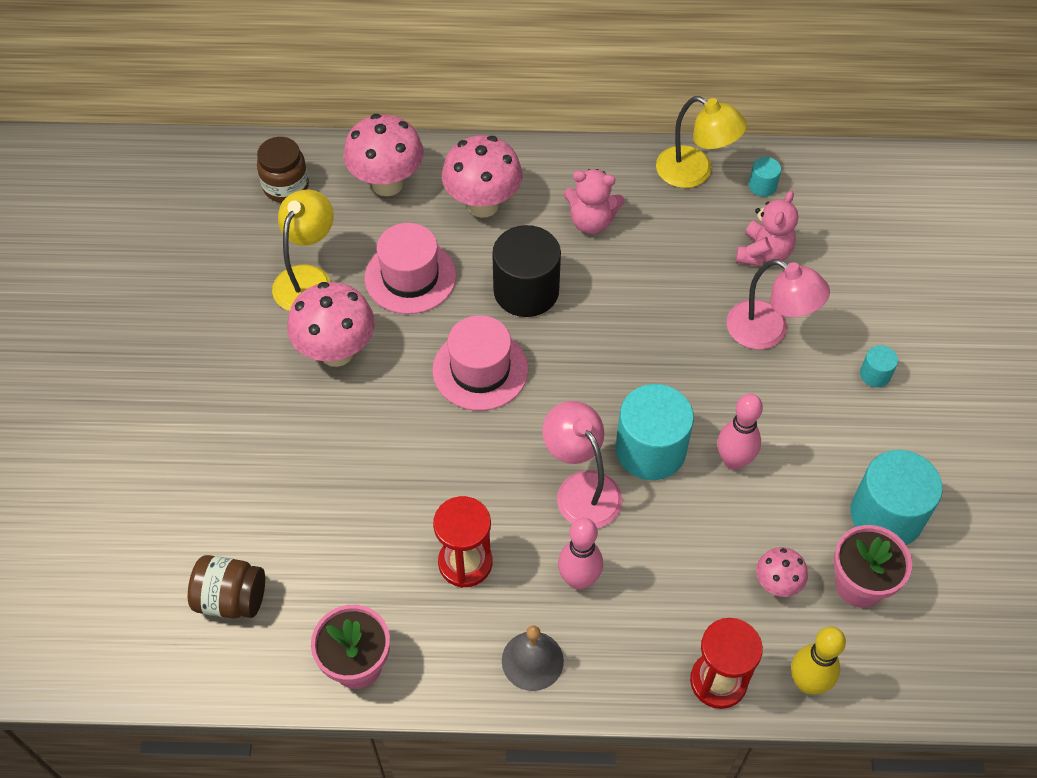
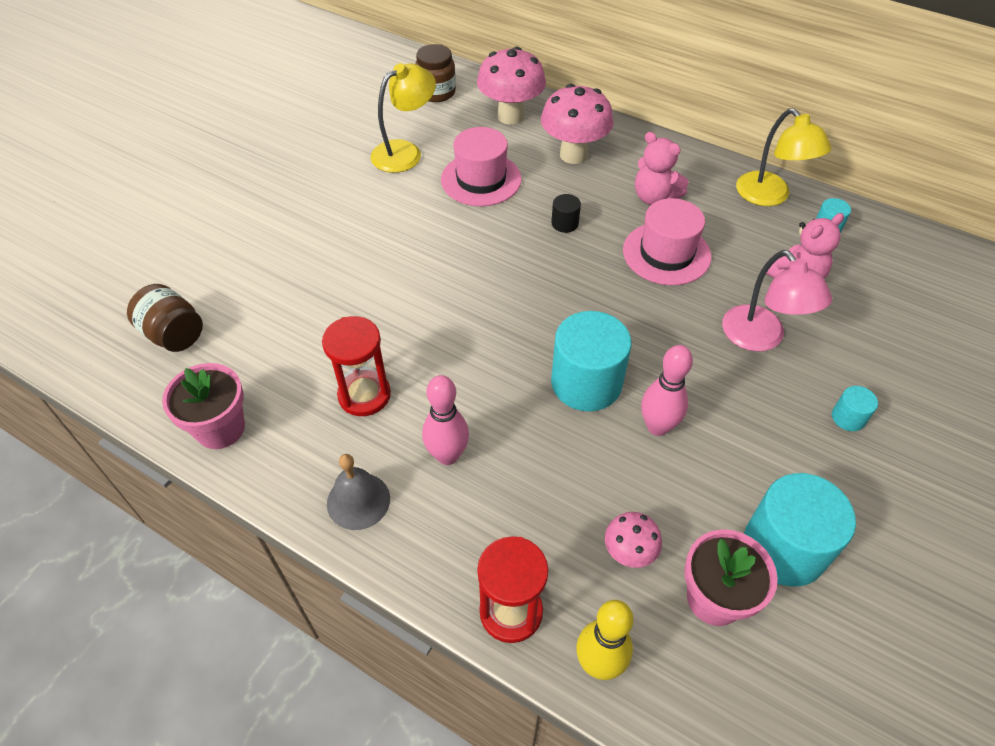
camera: 30 degrees right, 5 degrees down
(336, 352) = (387, 206): pink mushroom -> none
(480, 370) = (486, 262): pink hat -> pink hat (666, 253)
(526, 291) = (565, 223): black cylinder -> black cylinder, size x0.45
(581, 488) = (503, 385): pink lamp -> none

